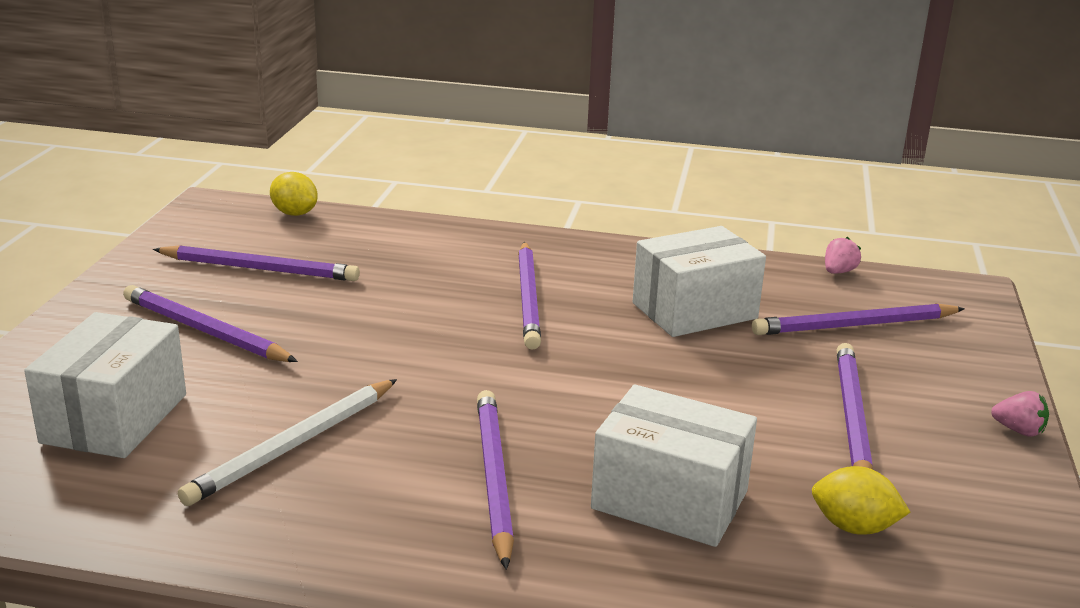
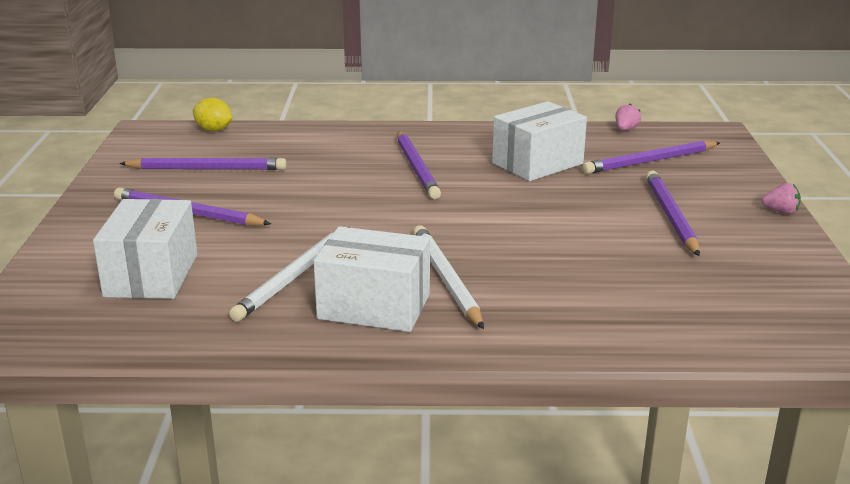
camera: 10 degrees left, 0 degrees up
(494, 478) = (446, 279): purple pencil -> white pencil
(669, 500) = (571, 278): white box -> white box (374, 307)
(854, 527) = (698, 278): yellow lemon -> none

